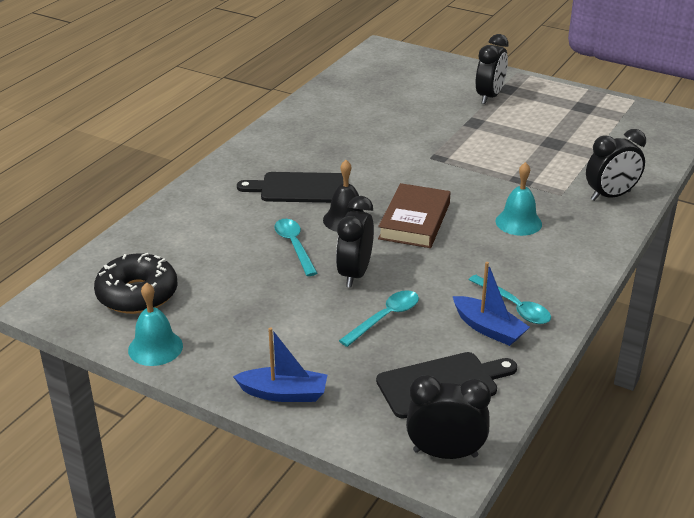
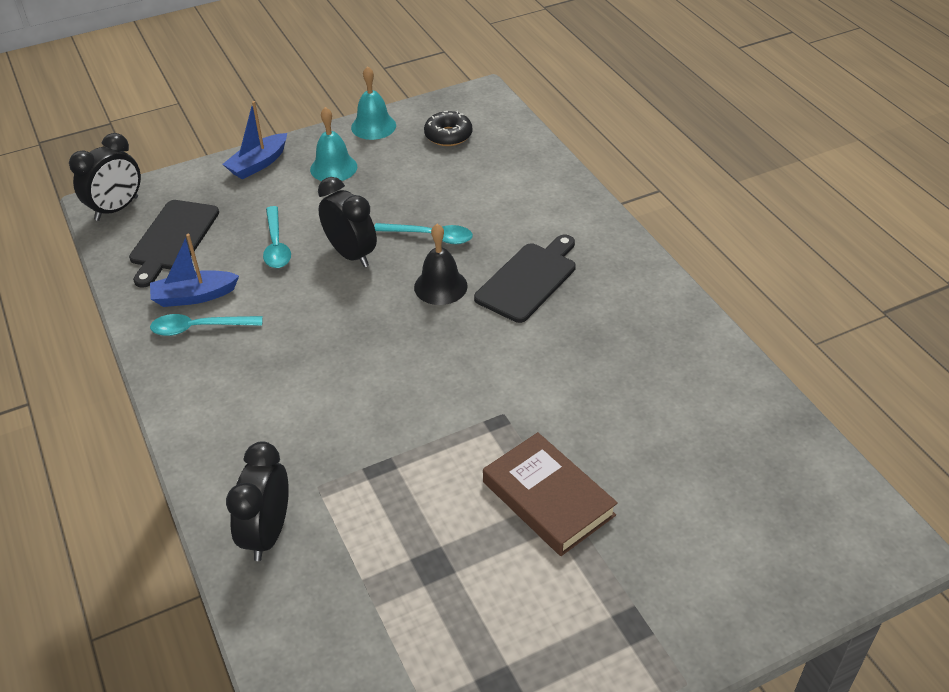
camera: 125 degrees right, 10 degrees up
(137, 294) = (448, 135): black donut -> black donut, size x0.66
(414, 221) = (390, 333): brown book -> brown book (548, 498)
(489, 96) = (622, 581): black clock -> none
(518, 222) = (307, 411): turquoise bell -> turquoise bell (333, 168)

